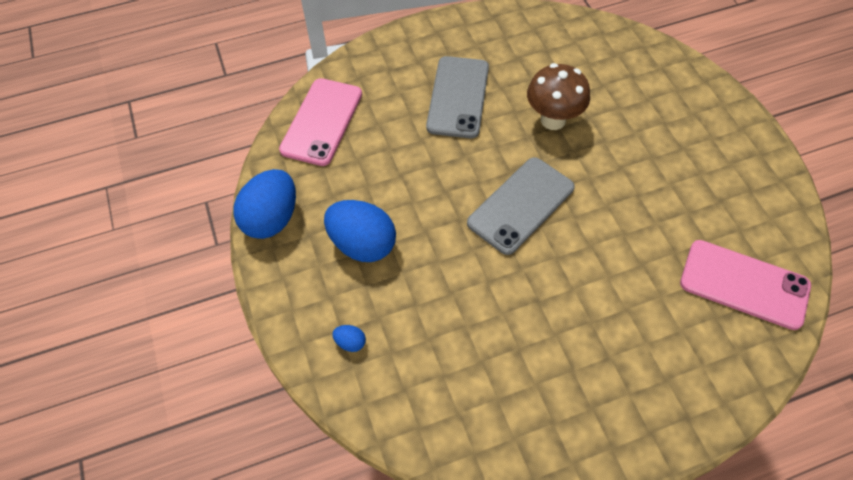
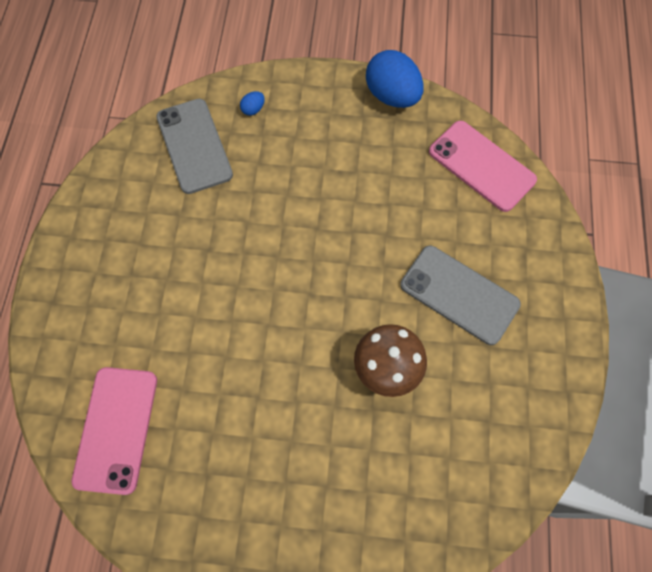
camera: 115 degrees right, 10 degrees up
(362, 244) = (332, 148): blue egg -> none
(521, 205) = (303, 285): grey phone -> grey phone (194, 146)
(744, 284) = (116, 429): pink phone -> pink phone turned 45 degrees counterclockwise

